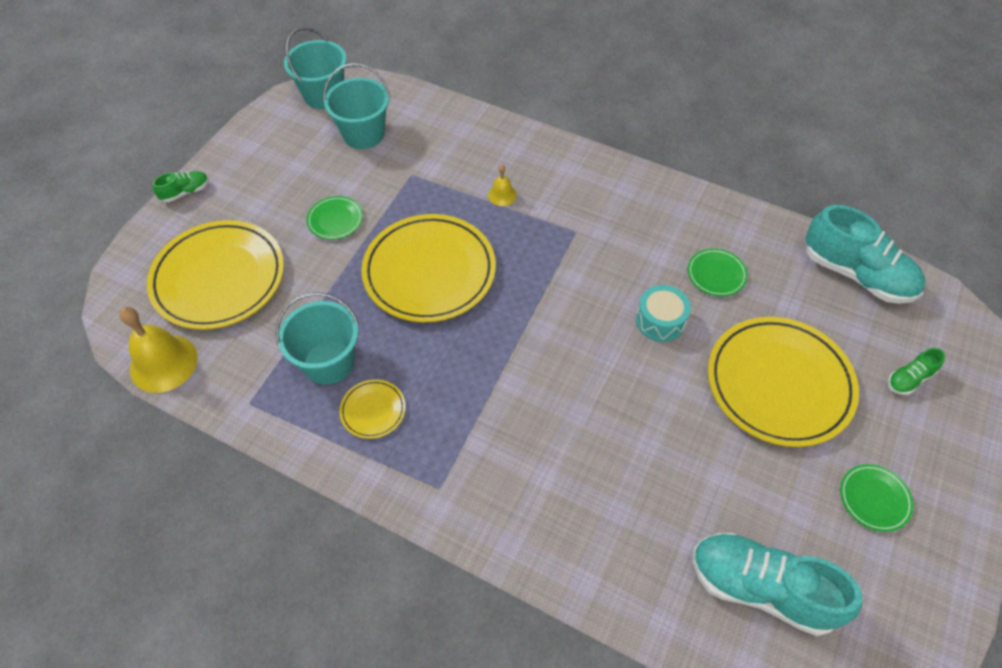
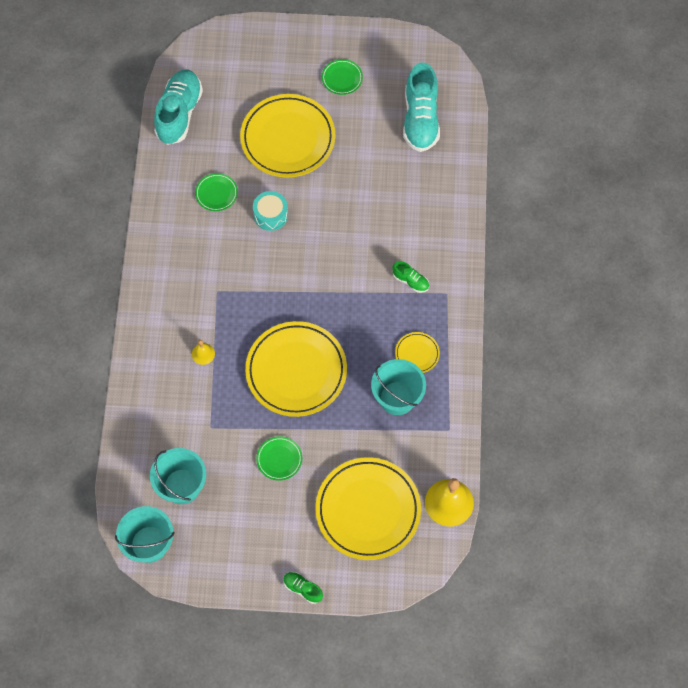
camera: 115 degrees left, 10 degrees up
(909, 379) = (251, 73): green shoe -> green shoe (410, 281)

